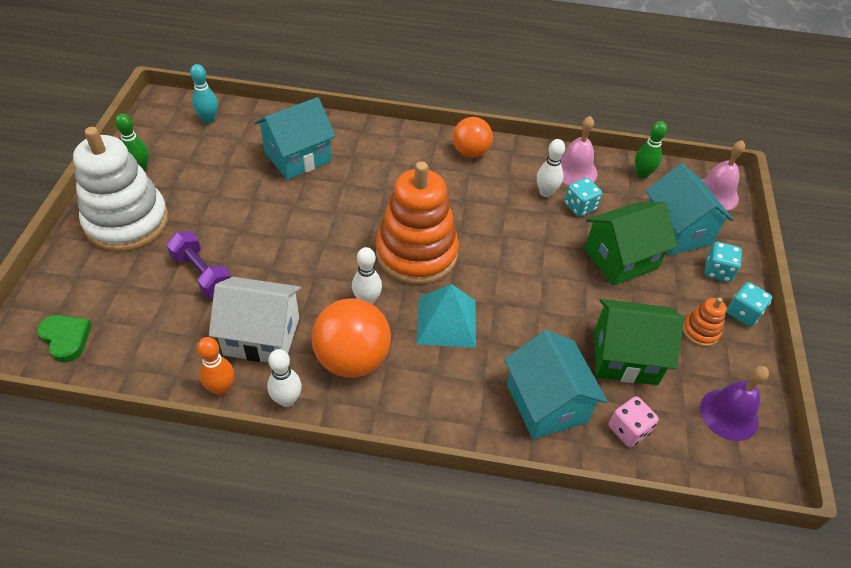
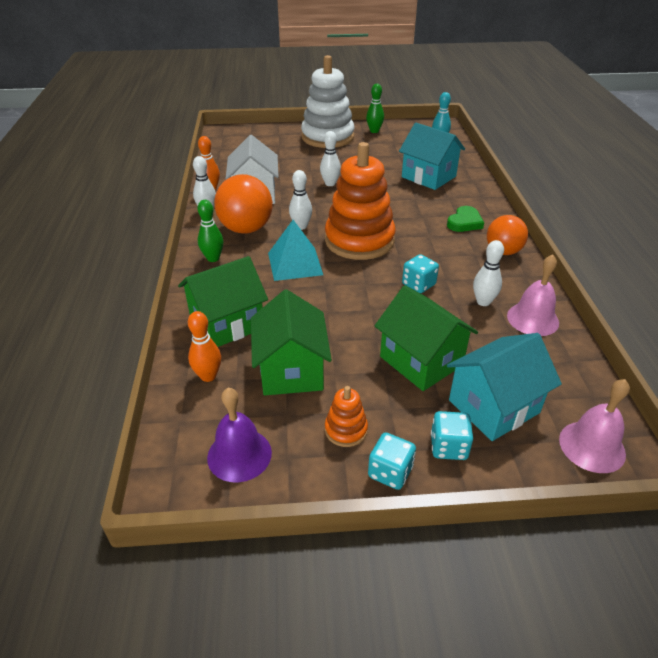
camera: 80 degrees right, 10 degrees down
(66, 338) = (234, 141): green heart -> green heart (464, 222)
(202, 274) = (297, 166): purple dumbbell -> none
(271, 250) = (330, 183): none -> white bowling pin
(546, 403) = (227, 324): turquoise house -> green house
(580, 207) = (479, 326): turquoise dice -> turquoise dice (418, 284)
(628, 430) = (208, 376): pink dice -> orange bowling pin
(642, 174) = (572, 373): green bowling pin -> green bowling pin (213, 258)

